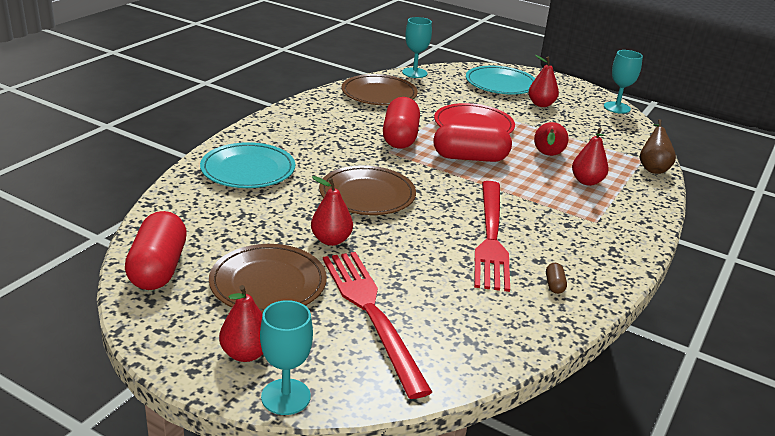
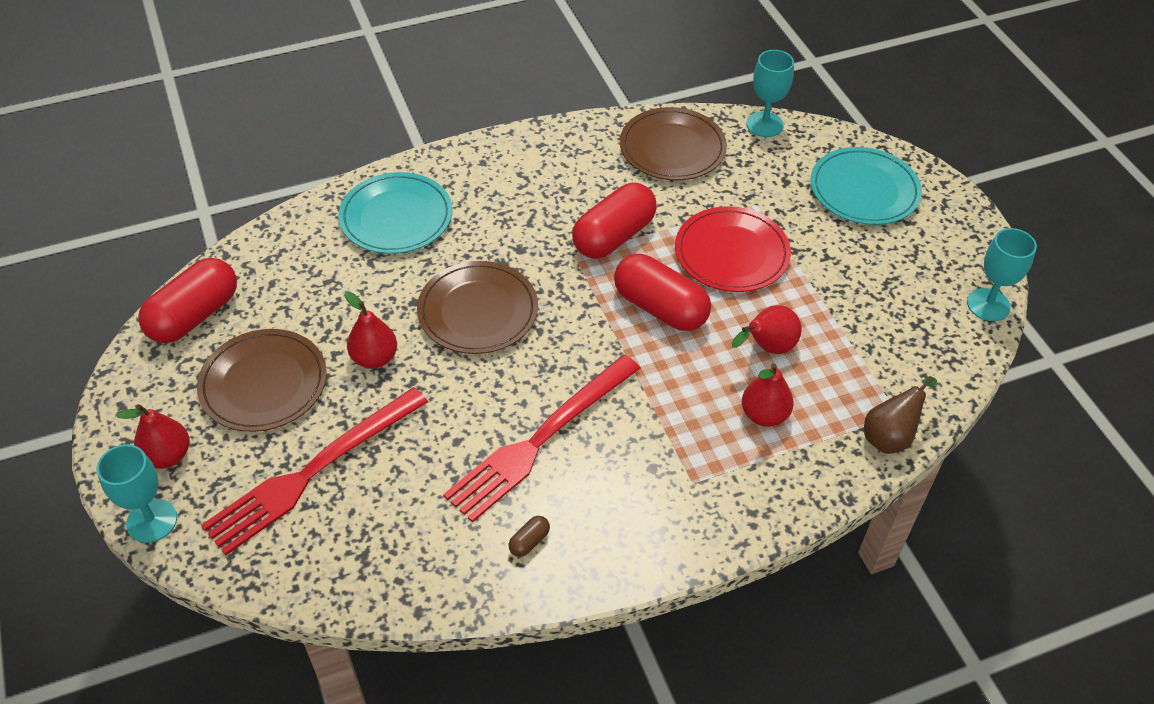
camera: 40 degrees right, 20 degrees up
(371, 313) = (312, 472): red fork -> red fork turned 150 degrees counterclockwise
(541, 104) = (876, 252): red pear -> none

